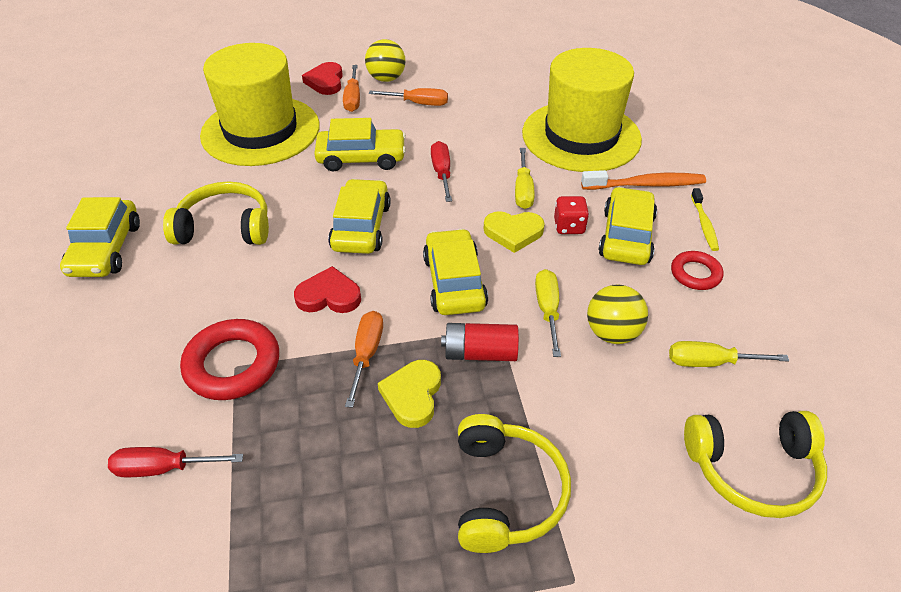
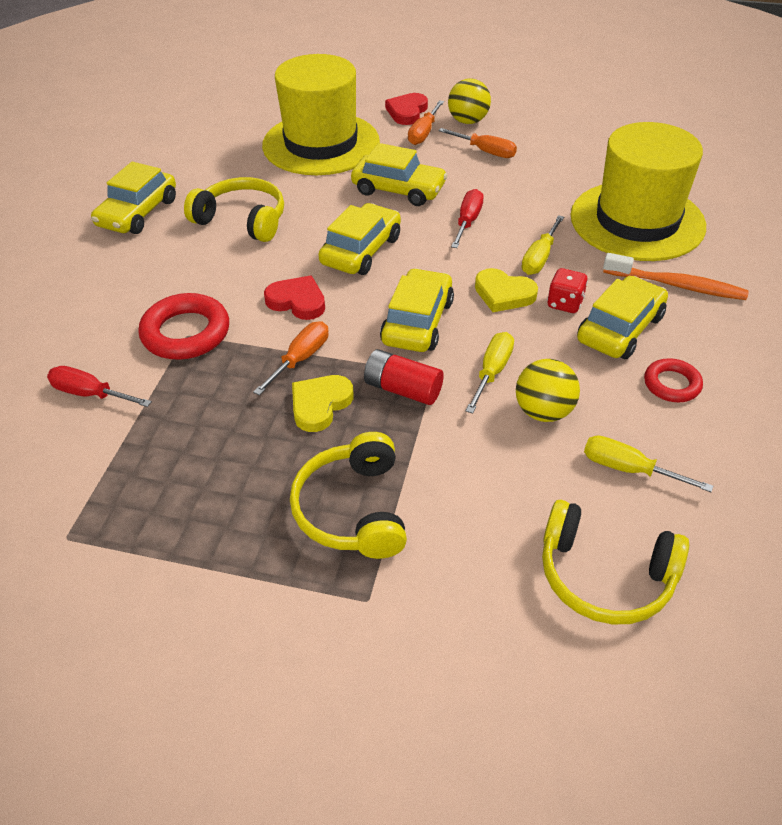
camera: 25 degrees right, 0 degrees up
(506, 492) = (352, 509): yellow headphones -> yellow headphones turned 150 degrees clockwise
(704, 224) = (716, 340): yellow toothbrush -> none

